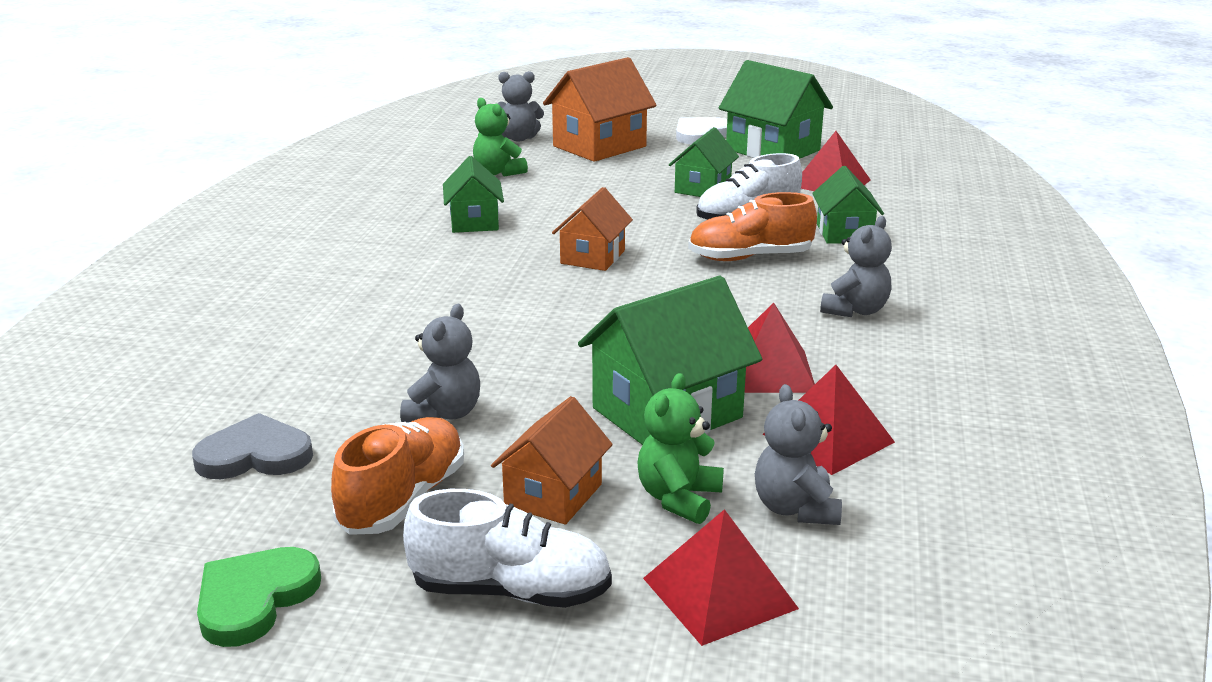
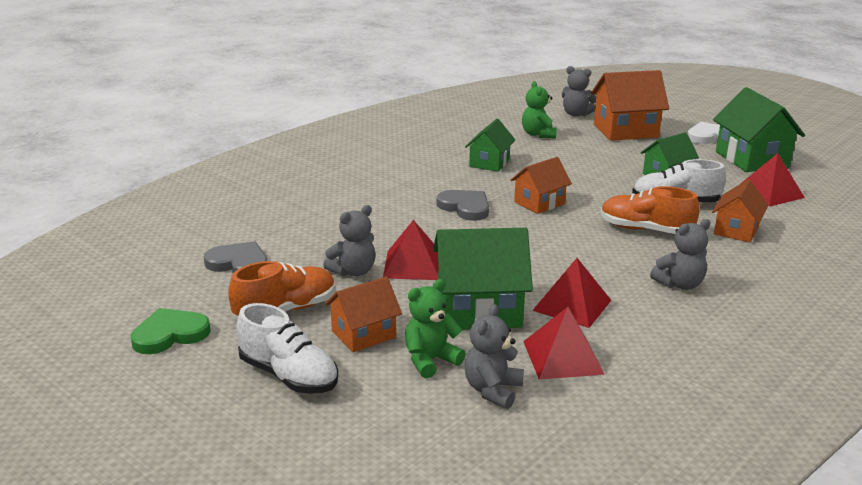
camera: 30 degrees right, 0 degrees up
(505, 286) = (465, 207): none -> grey heart
(719, 593) = (395, 418): red pyramid -> red pyramid (413, 265)
(844, 233) = (736, 230): green house -> orange house

